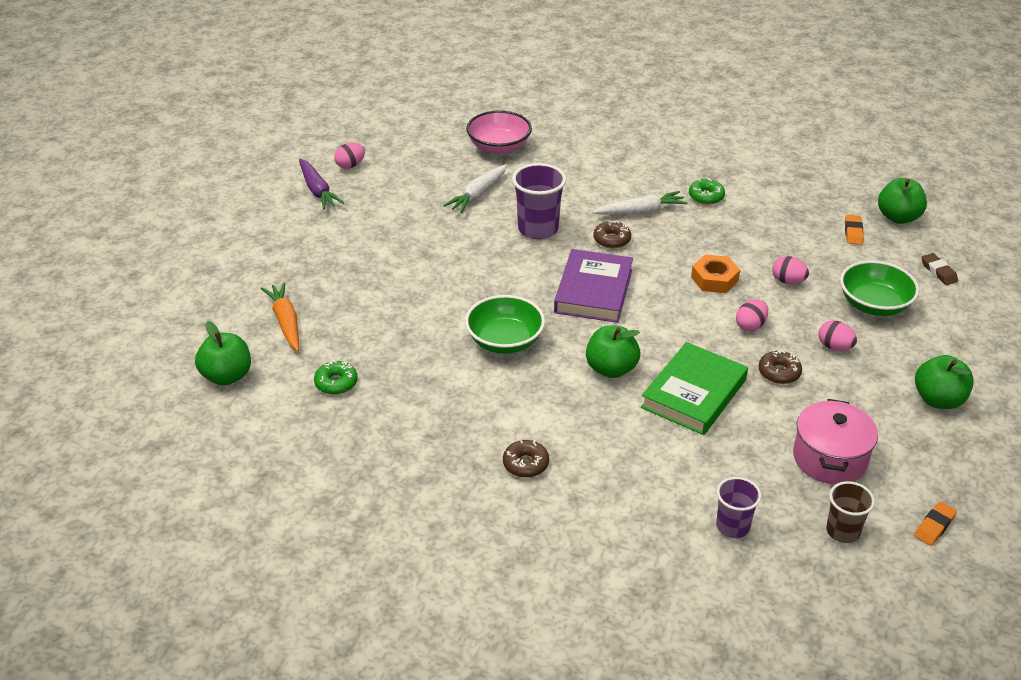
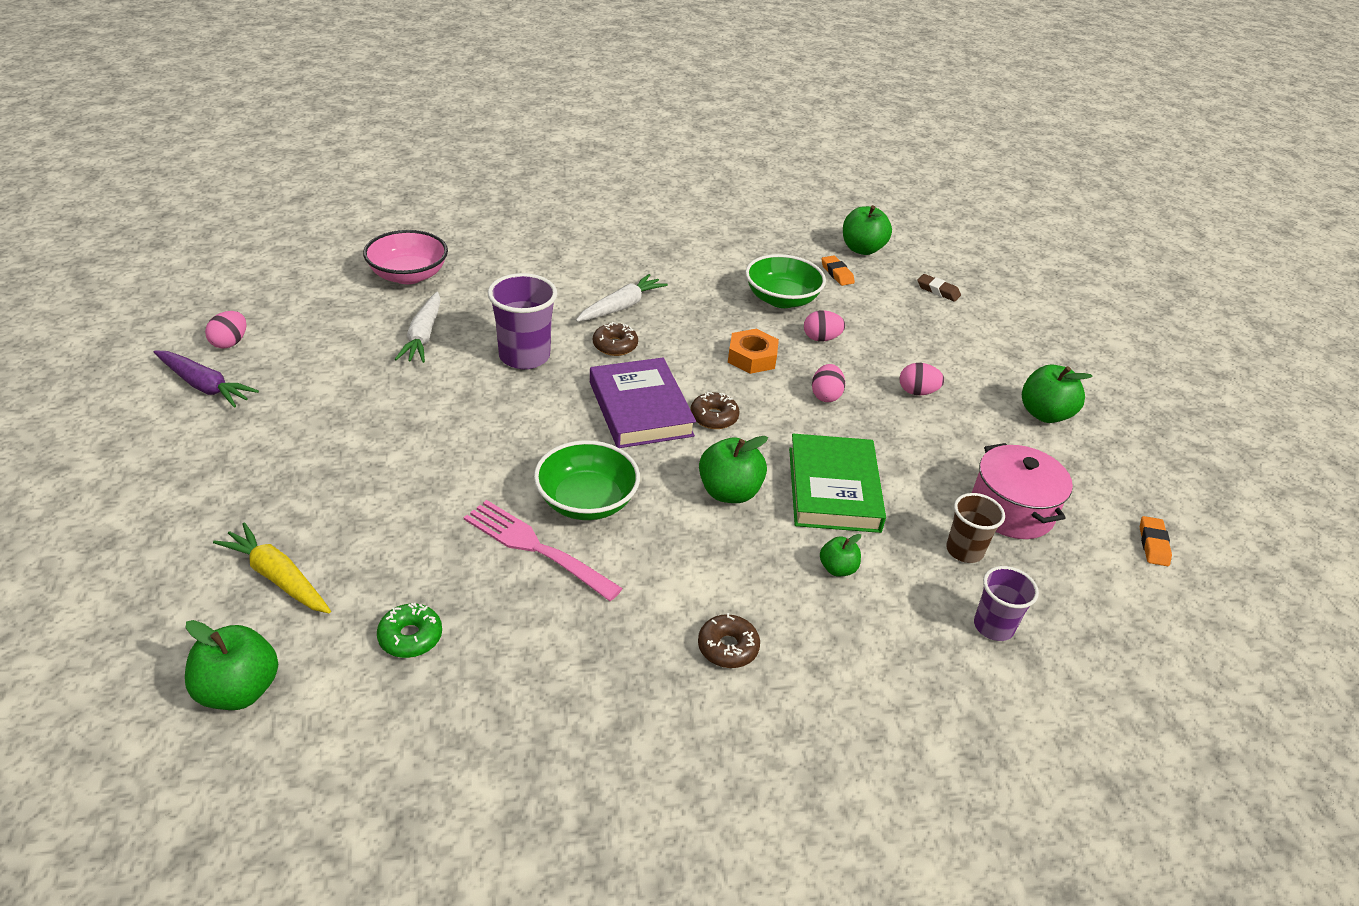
camera: 35 degrees left, 0 degrees up
(286, 322) = (277, 577): orange carrot -> yellow carrot
(449, 358) = (536, 548): none -> pink fork
(647, 446) = (837, 569): none -> green apple
(706, 196) = (674, 274): green donut -> none
(779, 372) = (892, 436): brown donut -> brown donut (714, 417)
(842, 531) = (1089, 585): brown cup -> brown cup (964, 551)
(874, 305) = (914, 338): green bowl -> green bowl (781, 299)

